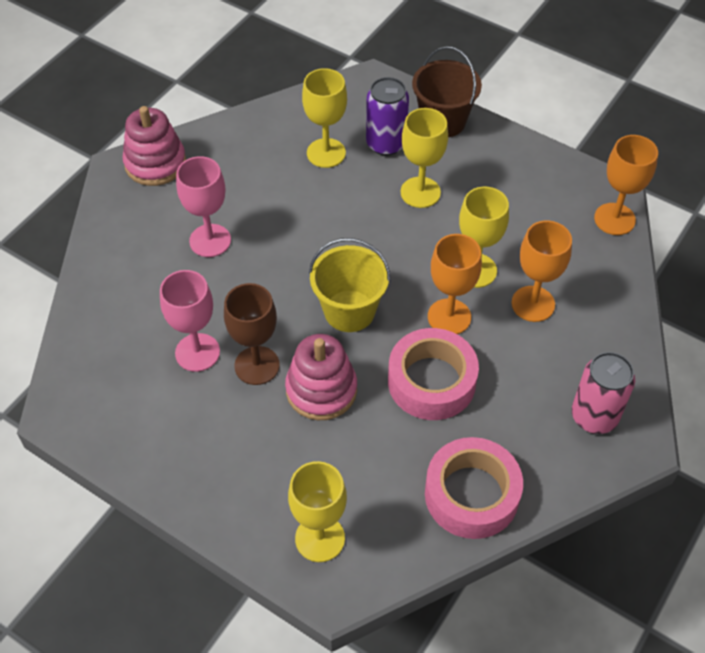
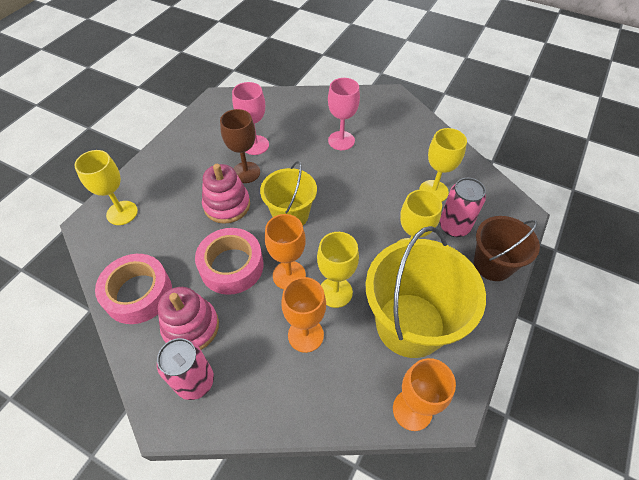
camera: 85 degrees right, 0 degrees up
(155, 163) = (399, 109): pink stacking toy -> pink stacking toy (191, 327)
(386, 144) = (454, 226): purple can -> pink can
(519, 206) = (410, 324): none -> yellow bucket

